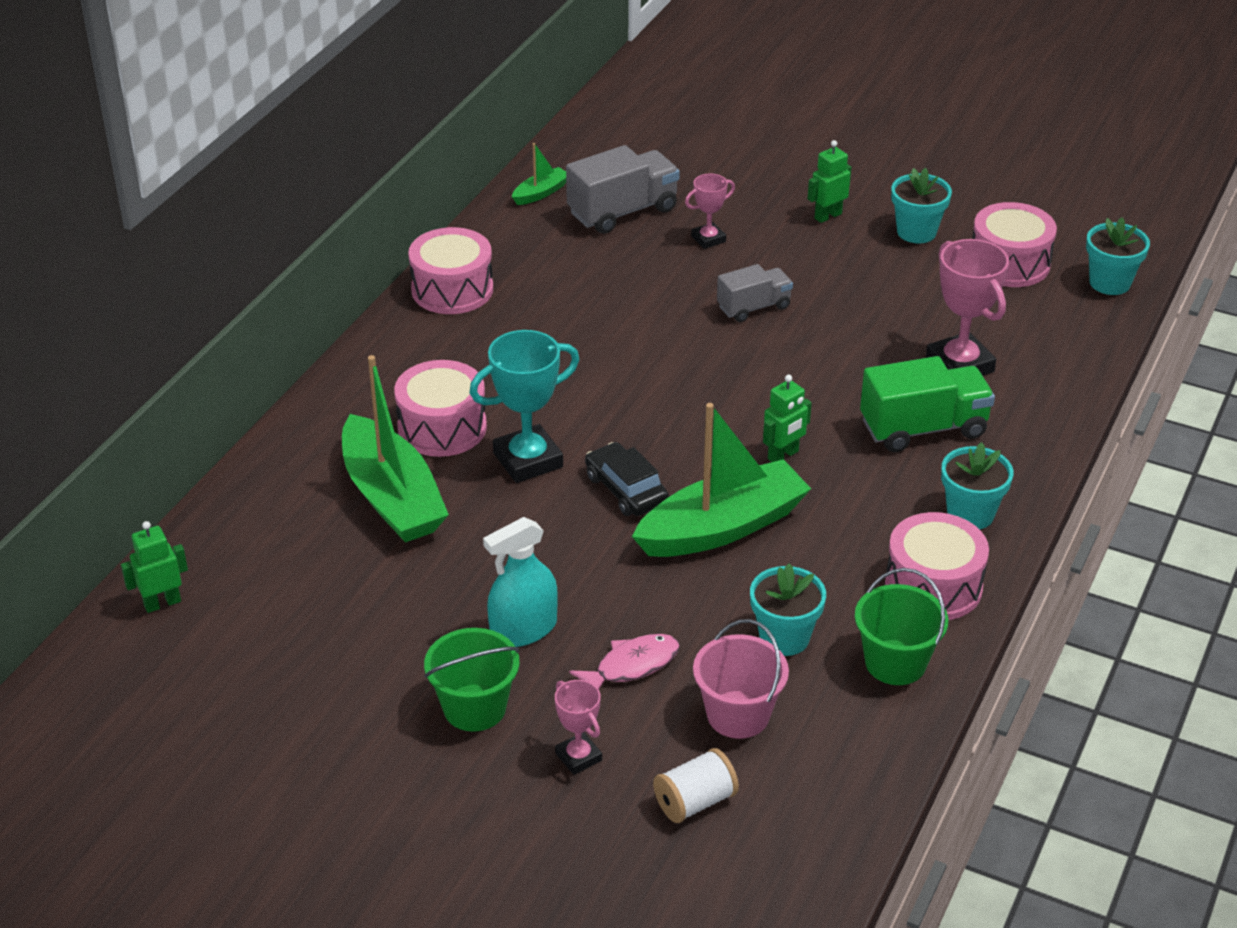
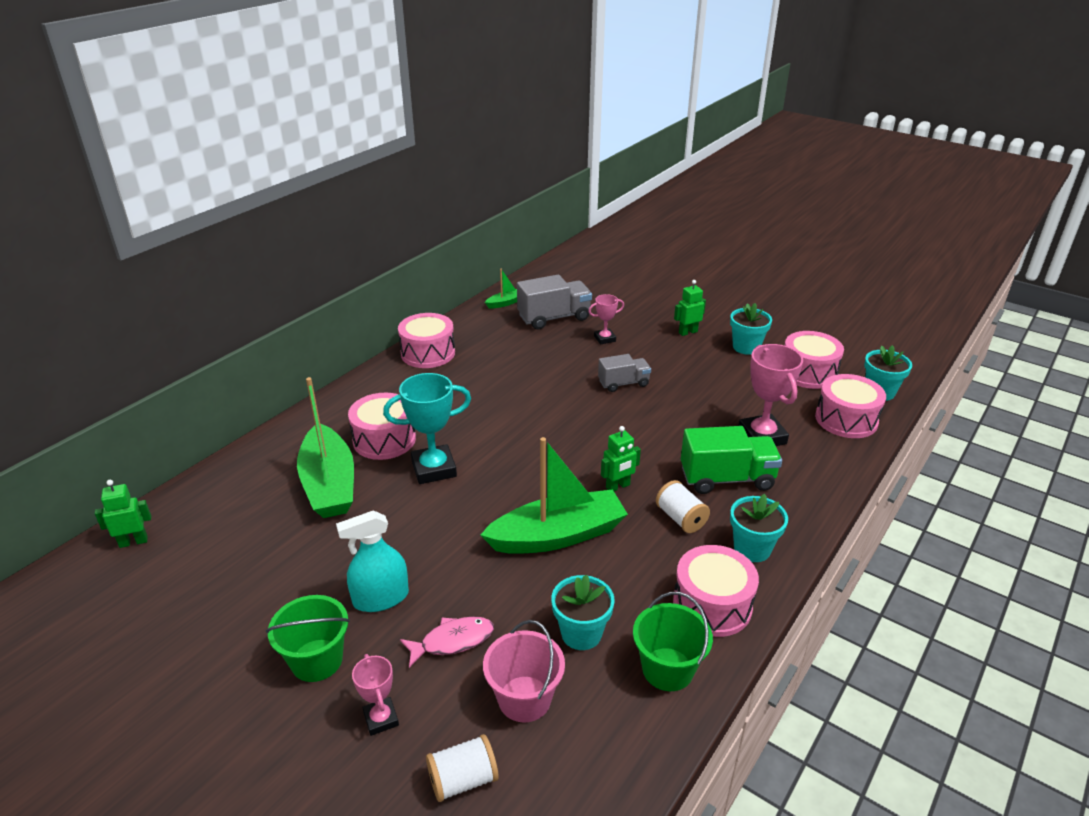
camera: 10 degrees right, 5 degrees down
(626, 489) = (496, 498): black car -> none
(874, 487) = (681, 518): none -> white spool
(1068, 328) = (846, 419): none -> pink drum

